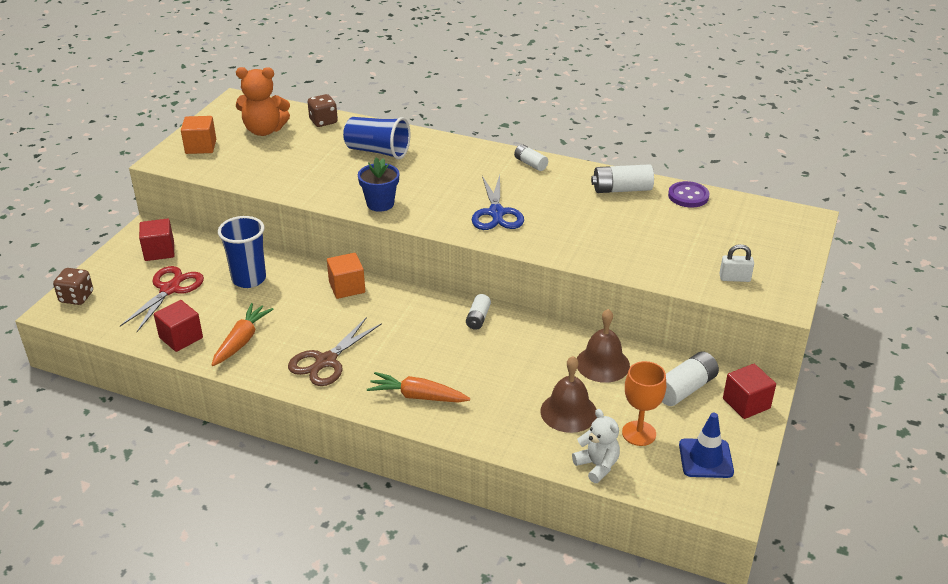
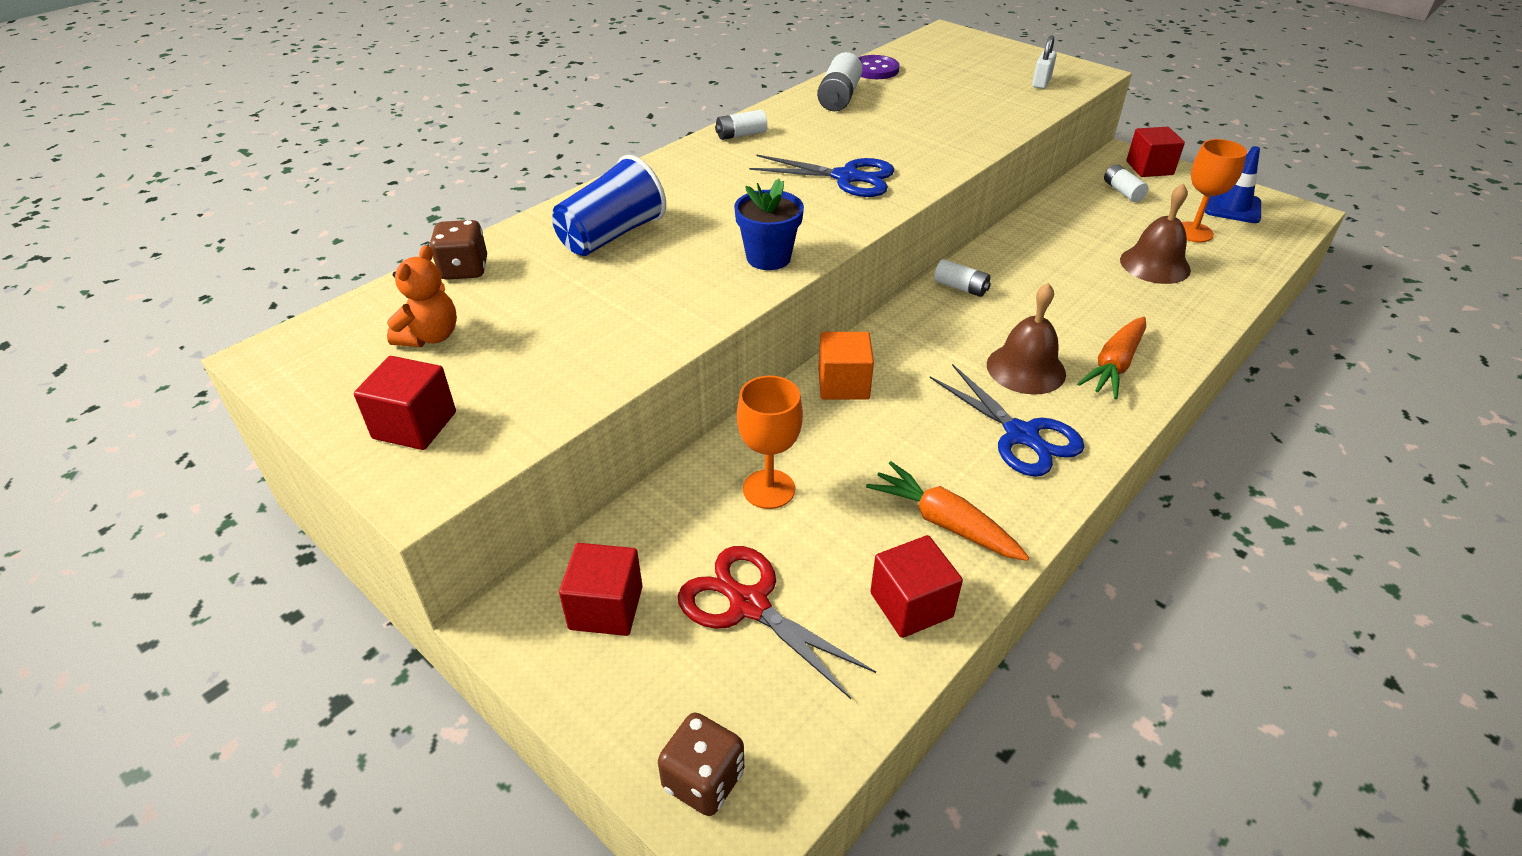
camera: 70 degrees left, 5 degrees up
(201, 147) = (415, 425): orange cube -> red cube
(249, 279) = (769, 489): blue cup -> orange goblet
(264, 130) = (430, 336): orange teddy bear -> orange teddy bear, size x0.66
(326, 361) = (1021, 435): brown scissors -> blue scissors
(597, 465) = (1246, 267): white teddy bear -> none
(602, 364) = (1072, 226): brown bell -> brown bell (1026, 369)
(685, 389) = (1122, 191): white battery -> white battery, size x0.62

